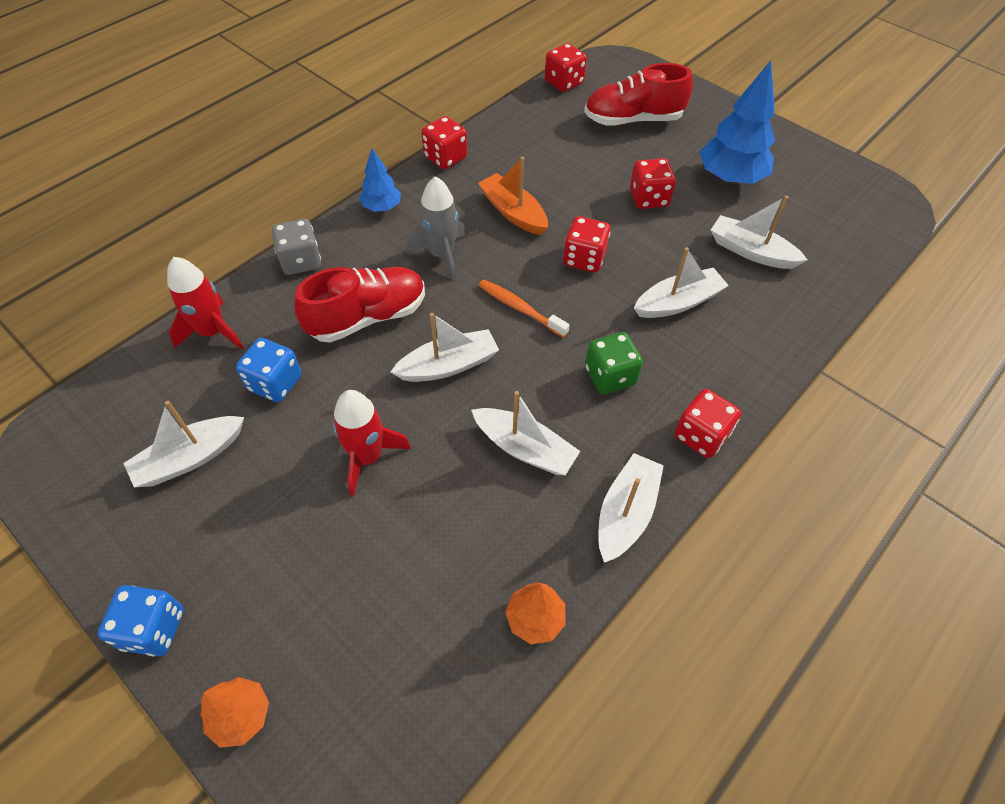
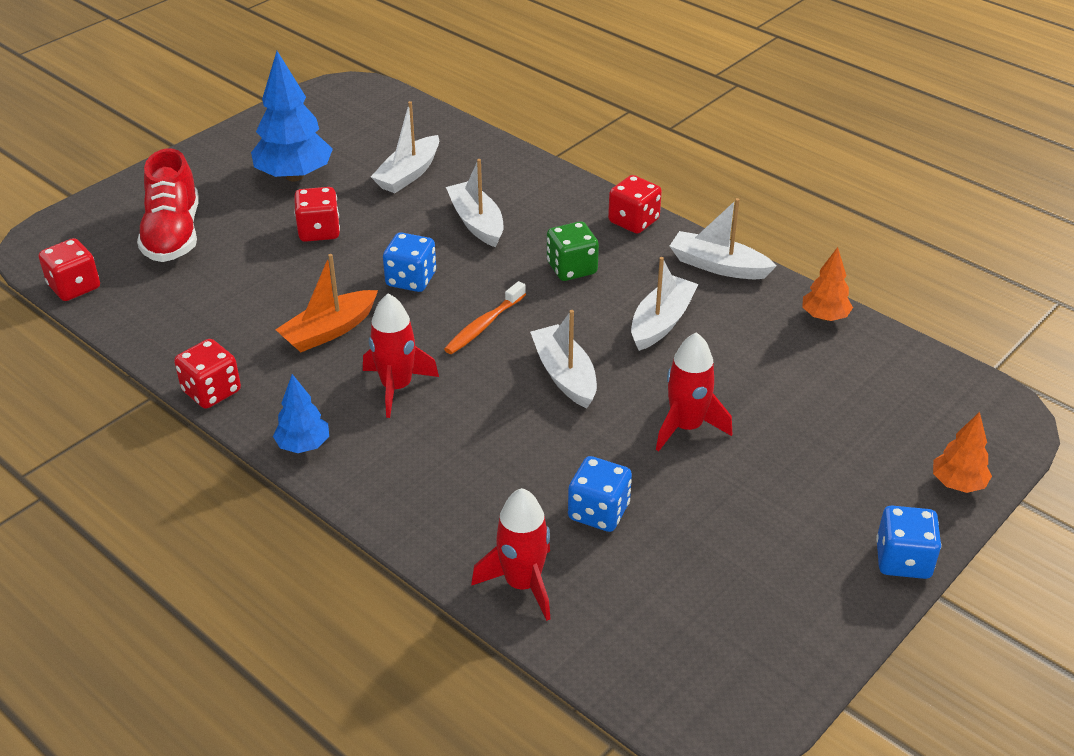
camera: 90 degrees left, 15 degrees down
(190, 458) = (709, 570): white boat -> none
(301, 261) = (399, 514): grey dice -> none
(367, 317) = (497, 443): red shoe -> none
(441, 254) = (396, 387): grey rocket -> red rocket
(584, 258) = (411, 279): red dice -> blue dice

